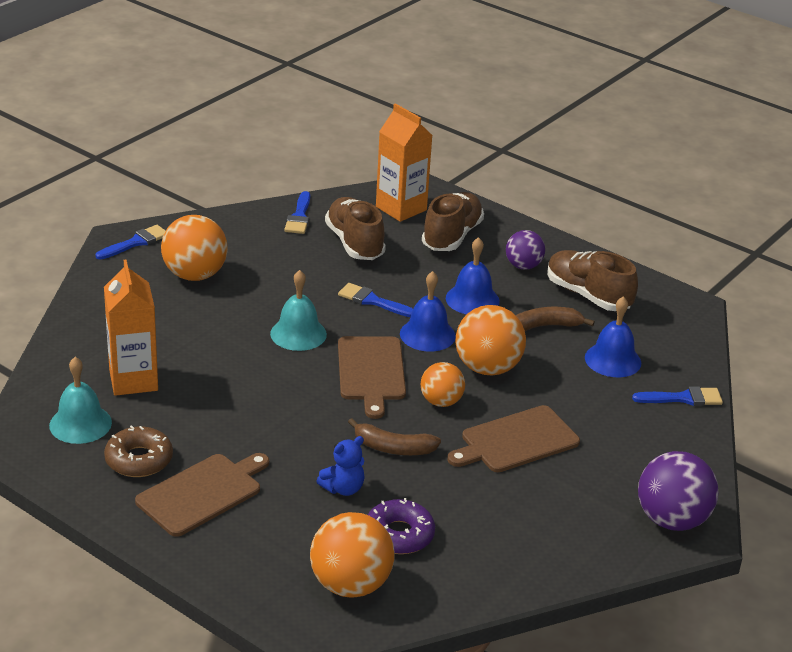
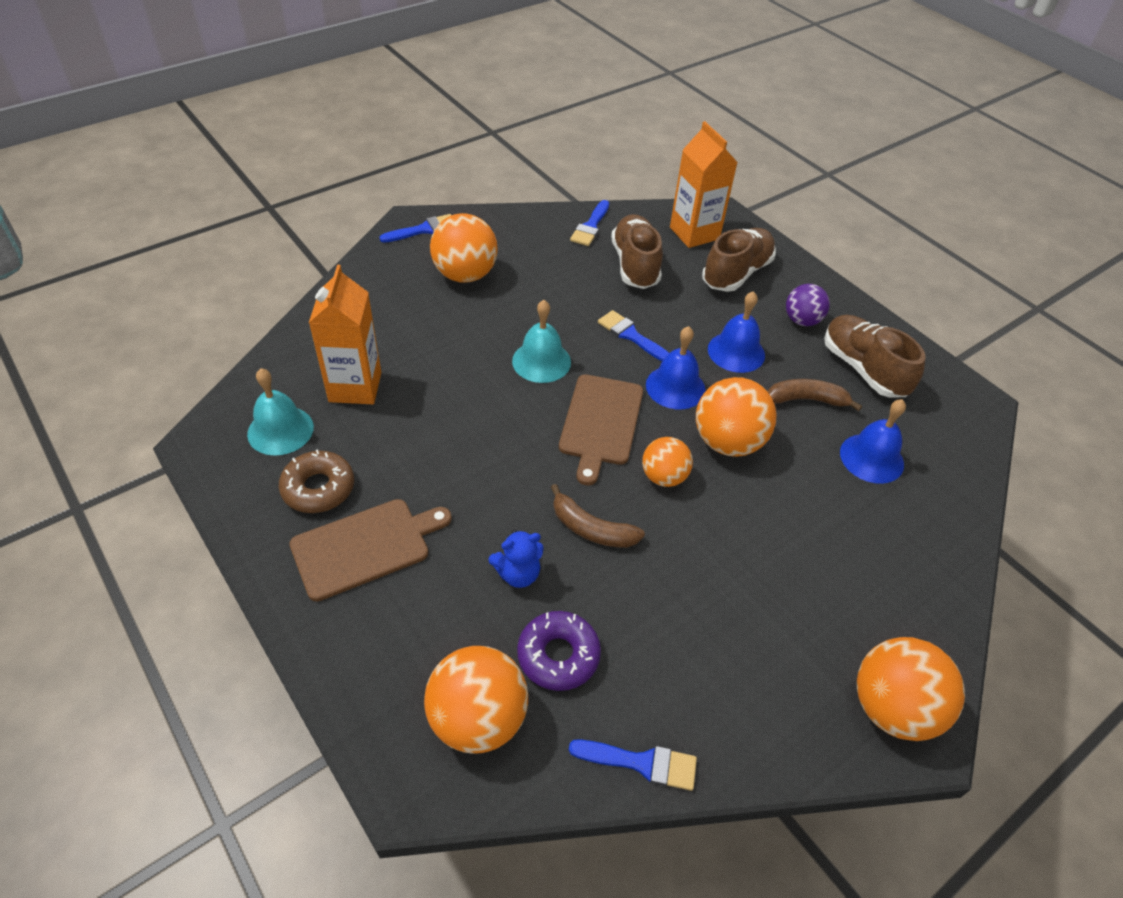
camera: 15 degrees right, 15 degrees up
(516, 441) = (732, 548): brown cutting board -> none
(672, 520) = (892, 708): purple ball -> orange ball
(683, 398) = (943, 527): blue brush -> blue brush (641, 763)

